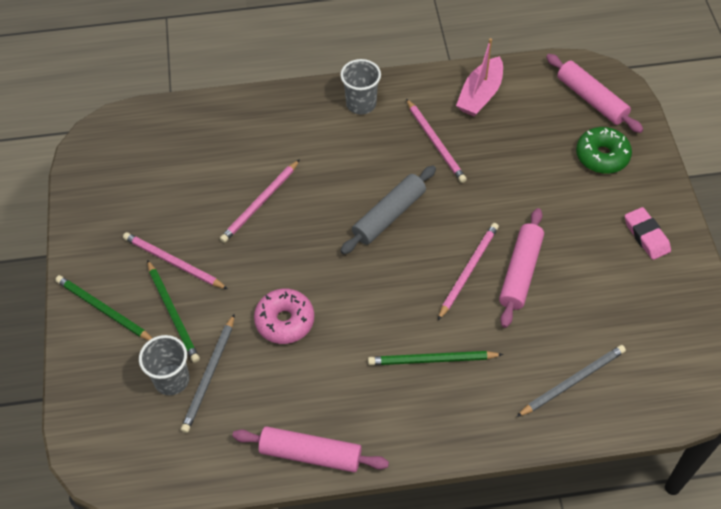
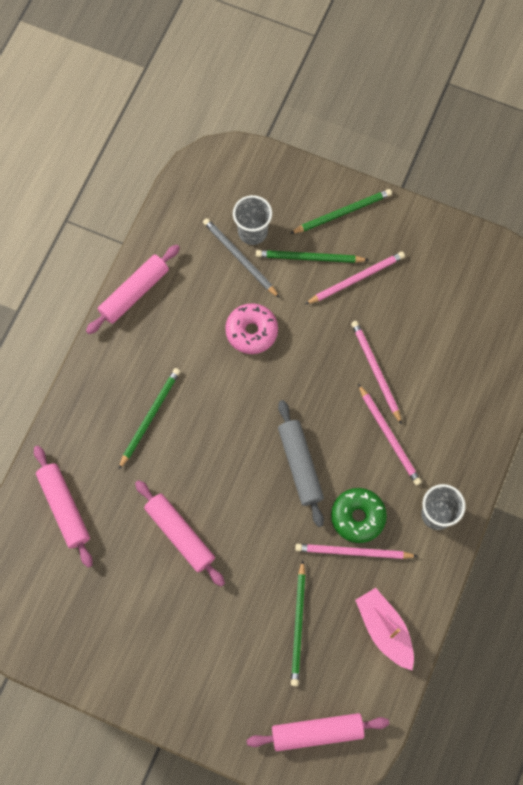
camera: 120 degrees right, 15 degrees up
(468, 270) = (208, 494): pink pencil -> pink pencil (389, 436)
(524, 150) = (298, 625): none -> green pencil
(573, 381) = (64, 507): grey pencil -> pink rolling pin
(602, 156) = (248, 691): green donut -> green donut (358, 517)
(646, 236) = (146, 665): pink eraser -> none

